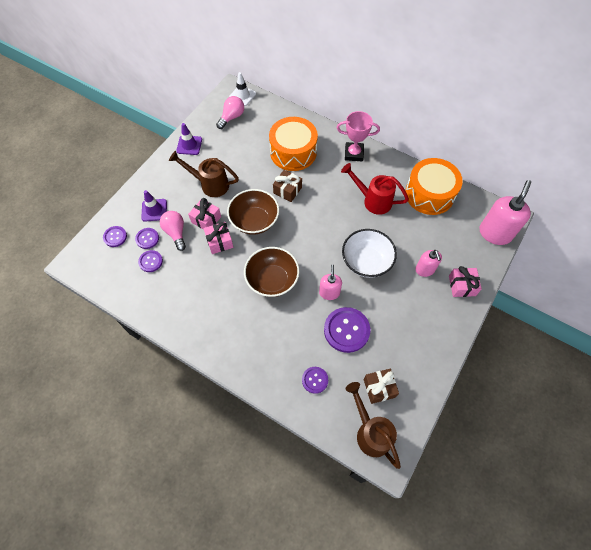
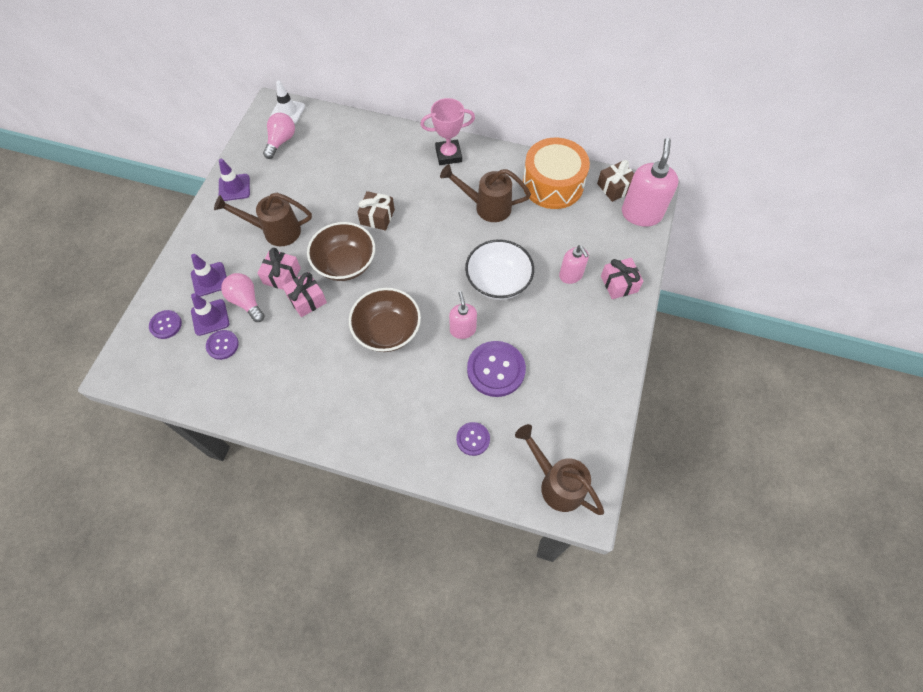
camera: 15 degrees left, 0 degrees up
(147, 239) = (210, 317): purple button -> purple traffic cone
(293, 152) = (372, 168): orange drum -> none
(372, 200) = (486, 206): red watering can -> brown watering can
(379, 388) = (553, 428): brown gift -> brown gift (615, 187)

